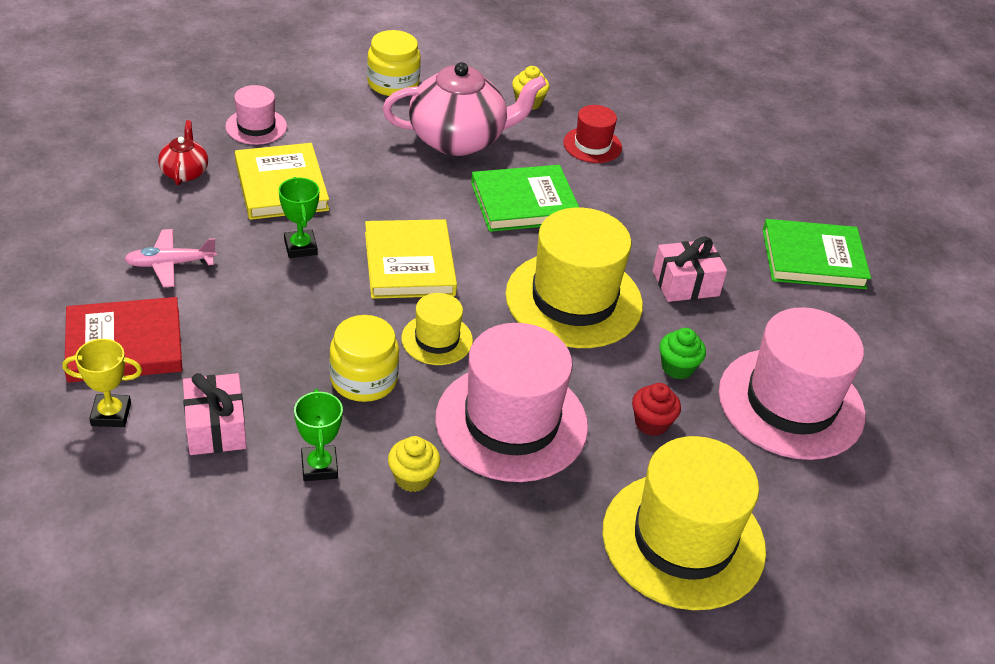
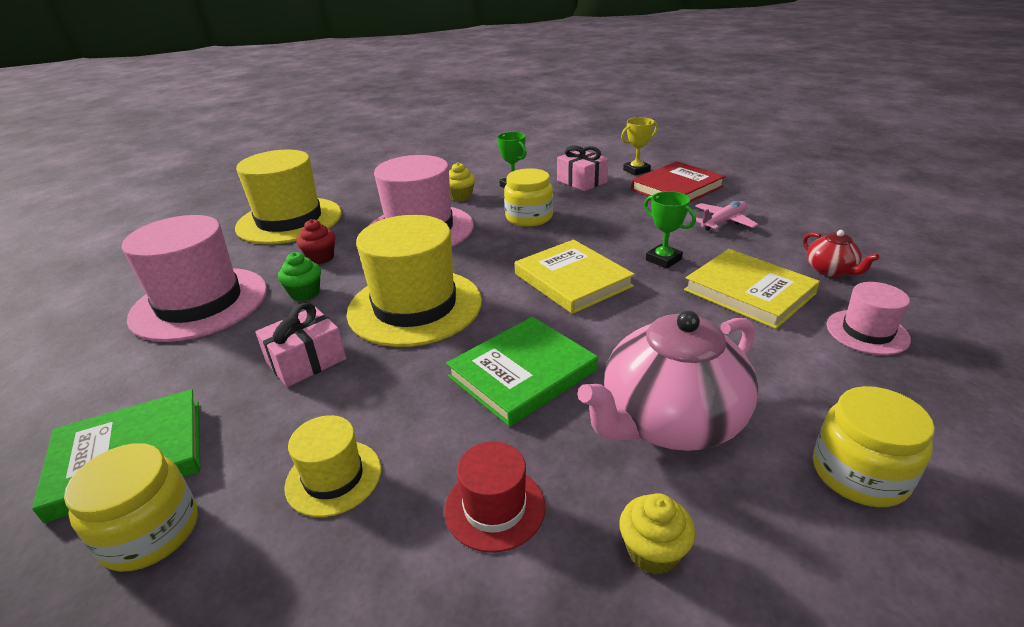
camera: 160 degrees right, 10 degrees down
(437, 339) = (503, 247): yellow hat -> yellow hat (333, 477)
(786, 208) = (150, 532): none -> yellow jar

